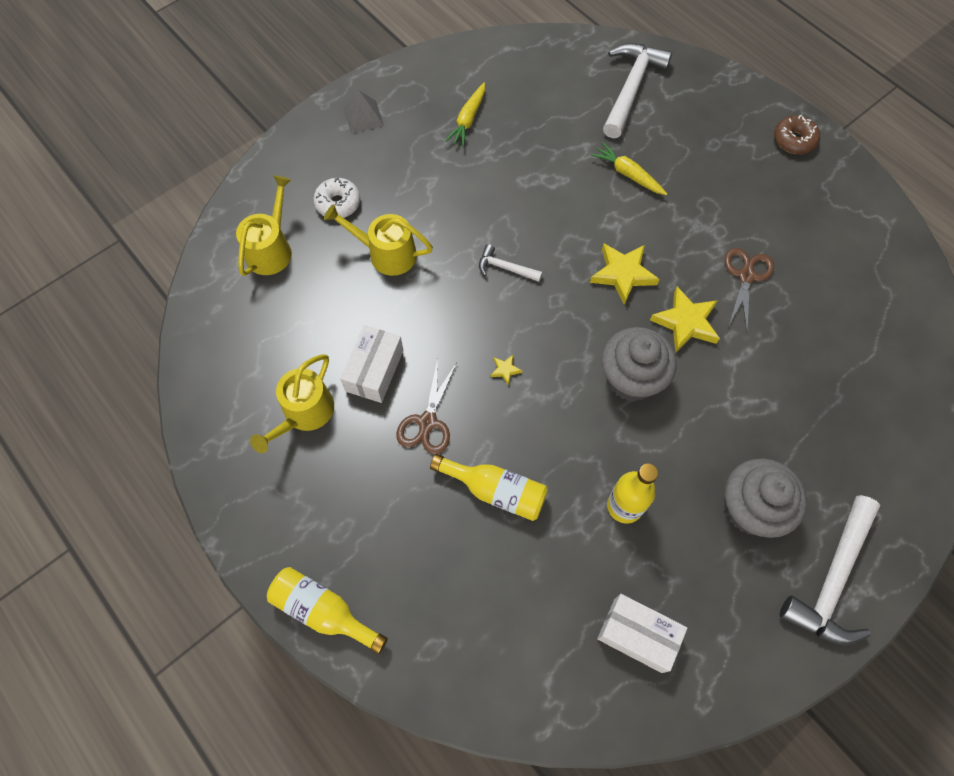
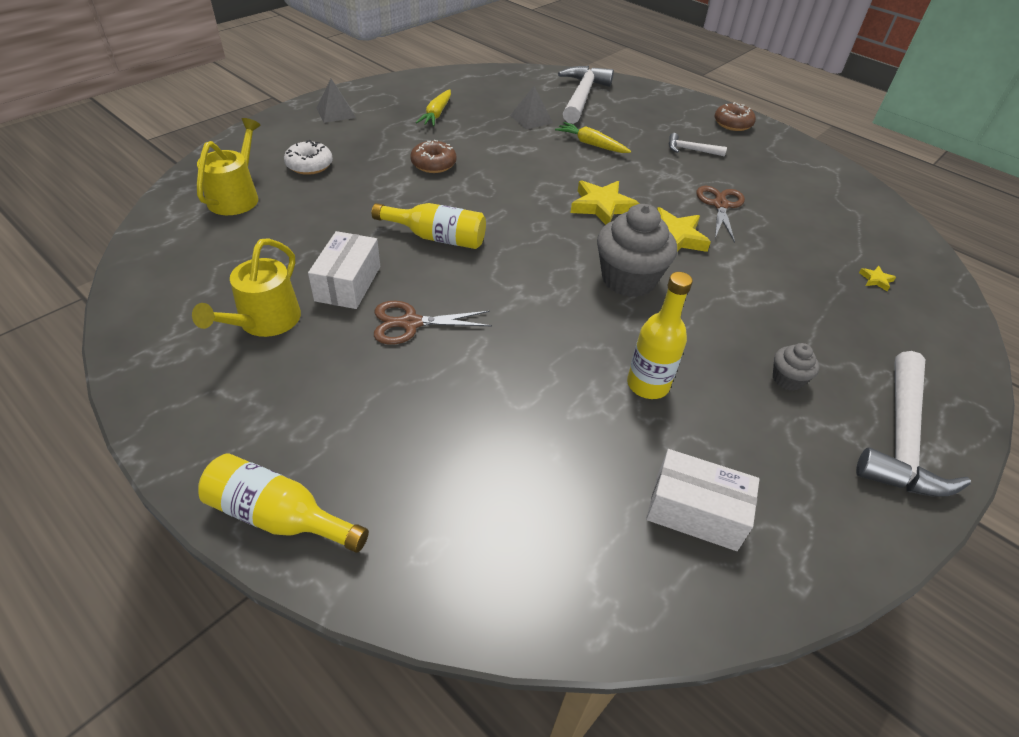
camera: 10 degrees left, 20 degrees down
(386, 254) = (360, 198): yellow watering can -> none
(427, 422) = (410, 323): brown scissors -> brown scissors turned 75 degrees clockwise
(460, 204) = (433, 164): none -> brown donut
(495, 491) = (496, 379): yellow bottle -> yellow bottle (436, 237)
(505, 268) = (484, 205): white hammer -> white hammer (691, 150)
(505, 370) = (494, 278): yellow star -> yellow star (876, 280)
(569, 129) = (531, 119): none -> grey pyramid
(750, 508) = (787, 379): grey cupcake -> grey cupcake, size x0.49

